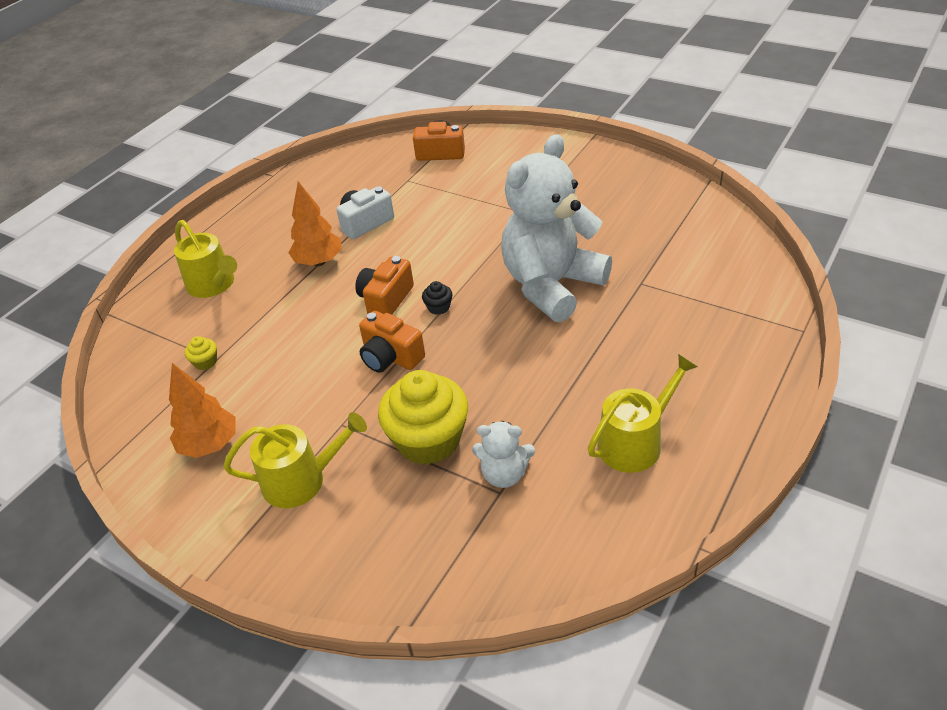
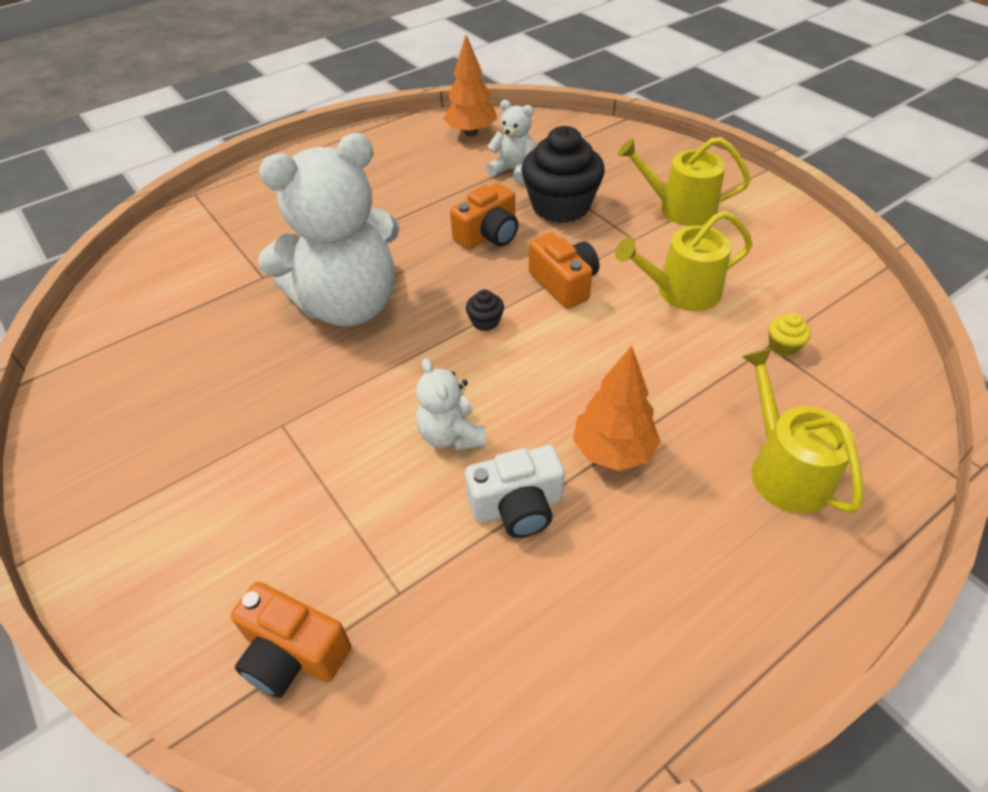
camera: 160 degrees left, 5 degrees up
(210, 445) = (768, 257): orange tree -> orange tree (471, 132)
(386, 300) = (541, 353): orange camera -> orange camera (488, 235)
(420, 239) = (451, 435): none -> white teddy bear
(428, 440) = (560, 206): yellow cupcake -> black cupcake
(635, 442) = (404, 163): yellow watering can -> yellow watering can (681, 291)

